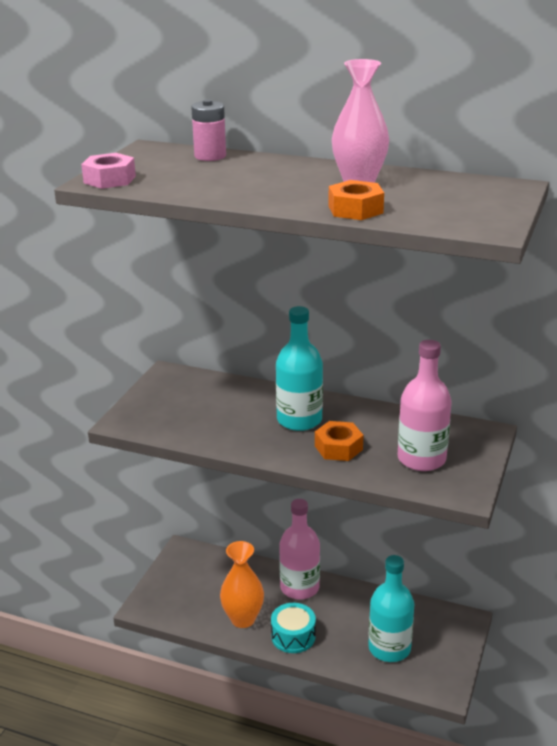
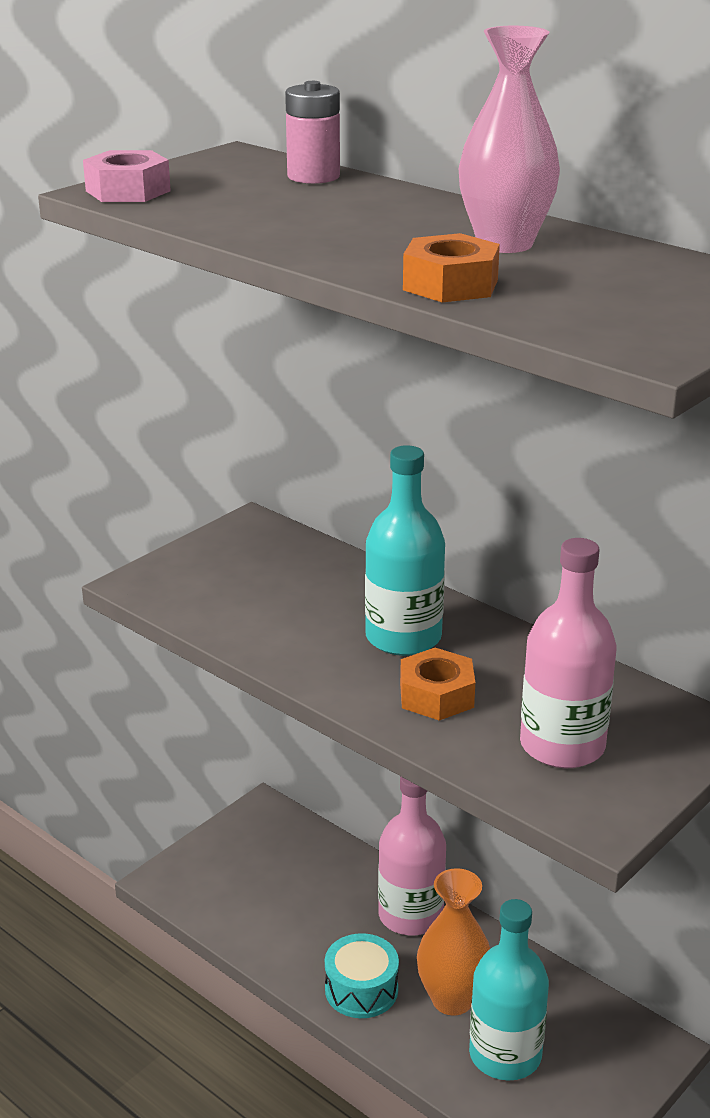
camera: 20 degrees right, 0 degrees up
(243, 619) = (298, 940): orange vase -> orange vase (452, 999)

